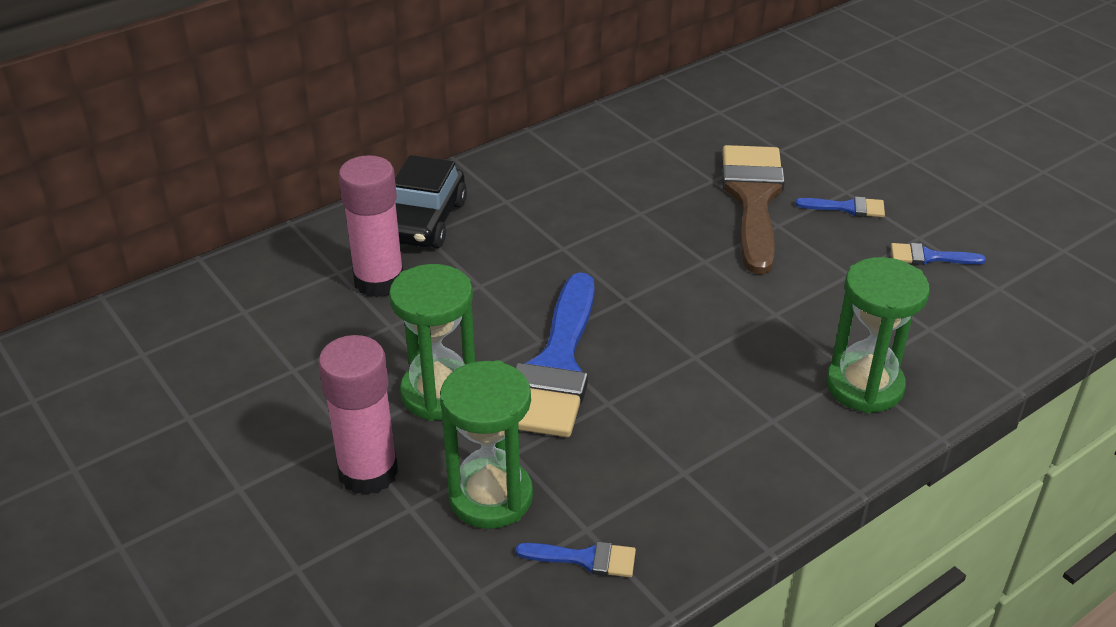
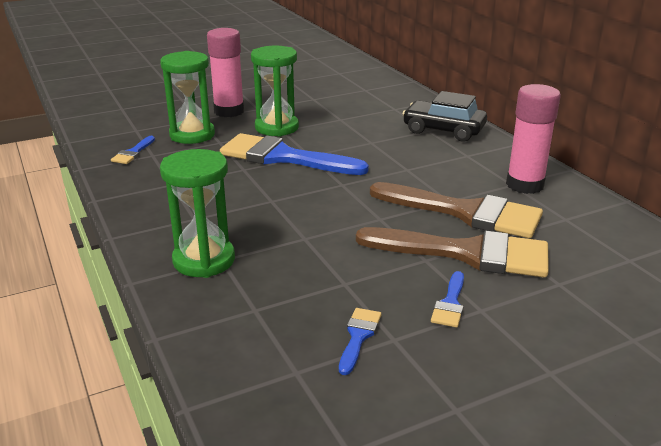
camera: 100 degrees right, 10 degrees down
(379, 281) = (382, 117): pink glue stick -> pink glue stick (525, 185)
(665, 201) = (465, 212): none -> brown brush

